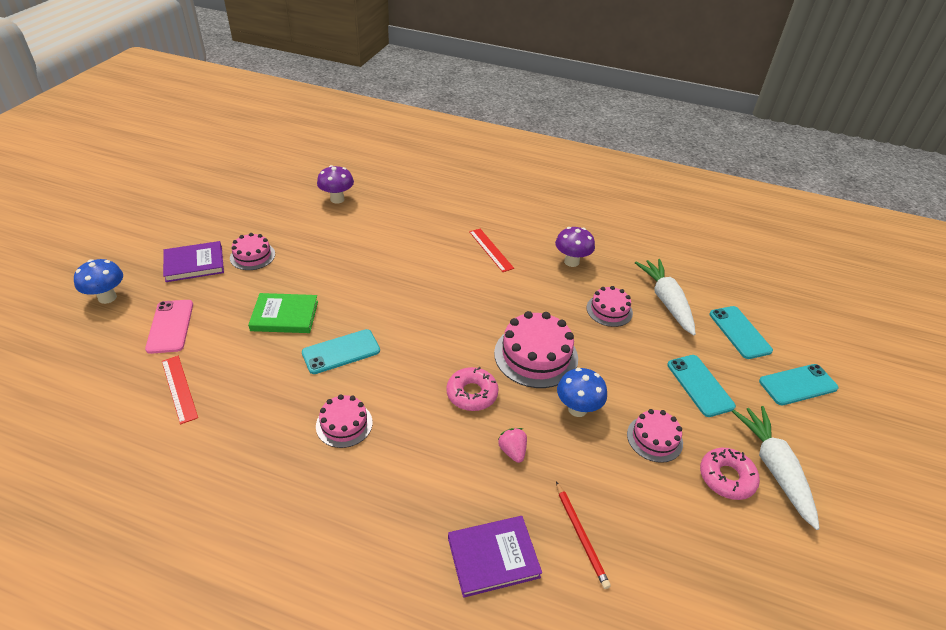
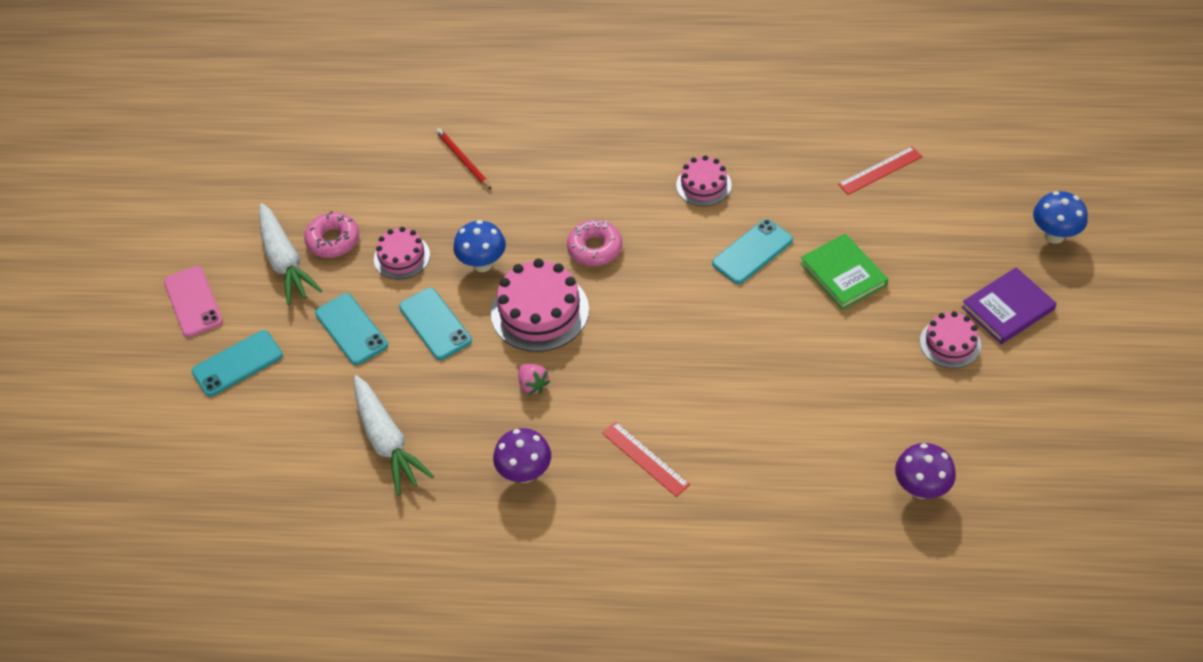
camera: 170 degrees right, 10 degrees up
(170, 326) = (952, 225): pink phone -> pink phone (193, 302)
(179, 388) = (880, 170): red ruler -> red ruler turned 75 degrees counterclockwise
(285, 316) = (843, 274): green book -> green book turned 75 degrees clockwise
(493, 557) = (530, 127): purple book -> none
(512, 451) = (537, 207): pink strawberry -> pink strawberry (533, 385)
(609, 310) = (462, 402): pink cake -> none
(739, 332) = (294, 419): turquoise phone -> turquoise phone (435, 324)

